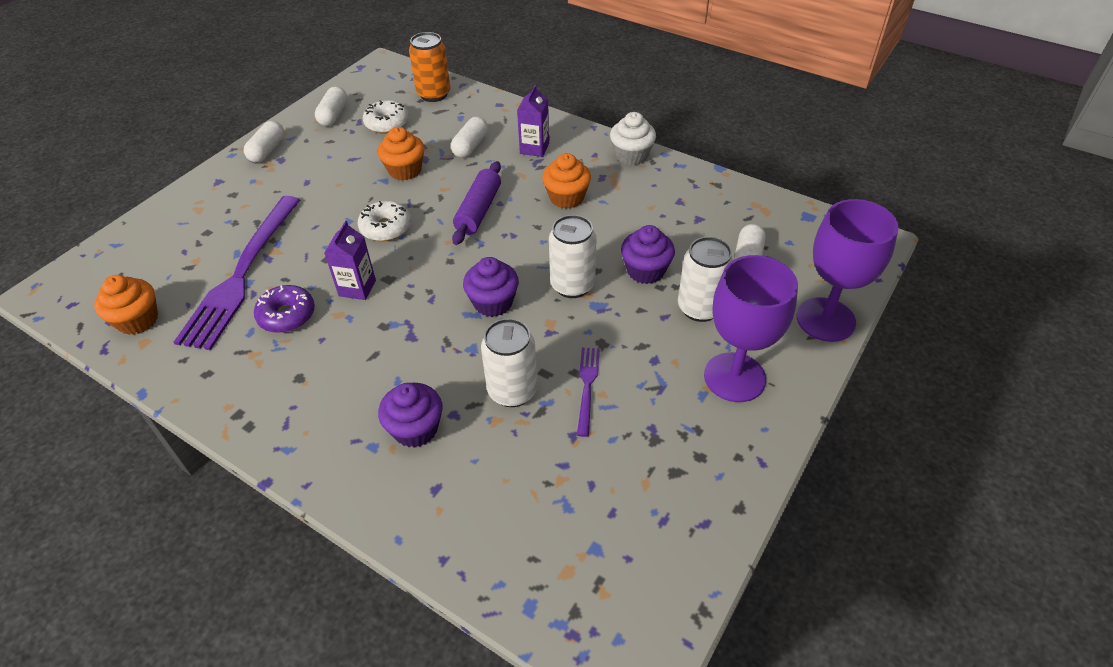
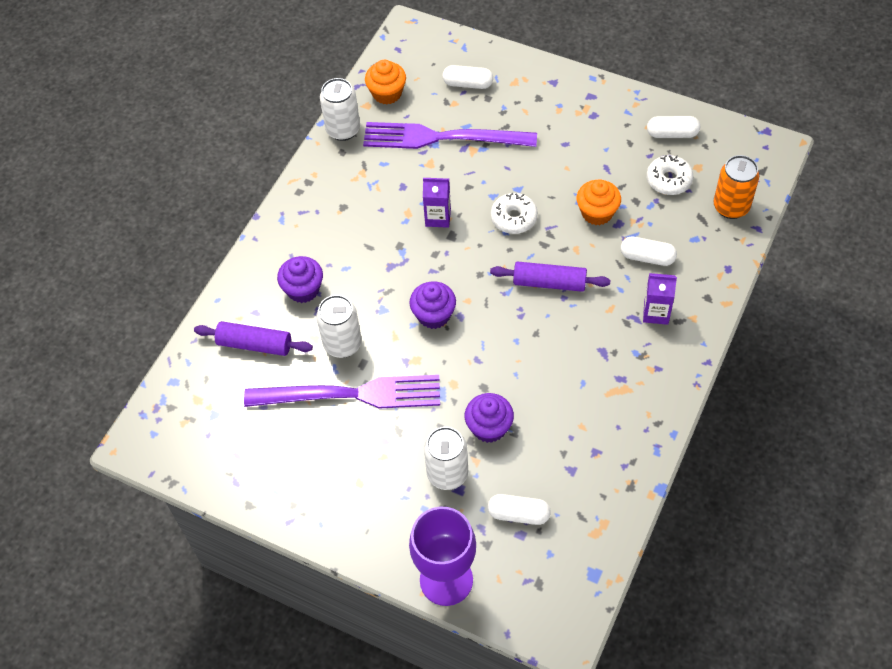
camera: 85 degrees right, 10 degrees up
(267, 150) = (604, 101): white capsule -> white capsule (468, 84)
(287, 315) = (402, 180): purple donut -> none
(489, 491) = (255, 344): none -> purple rolling pin
(566, 198) = (582, 351): orange cupcake -> none
(572, 285) = (462, 371): white can -> white can (343, 130)
(587, 387) = (351, 395): purple fork -> purple fork, size x2.24
(631, 155) = (663, 402): white cupcake -> none
(734, 377) = (371, 502): purple goblet -> none

